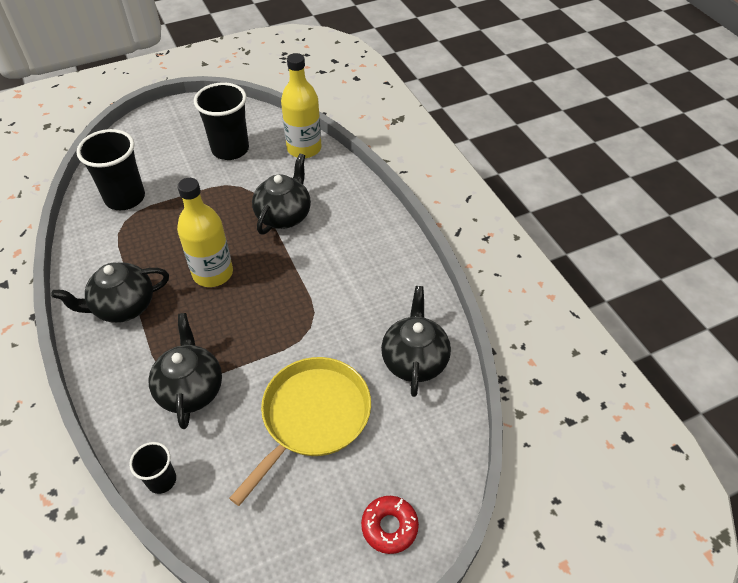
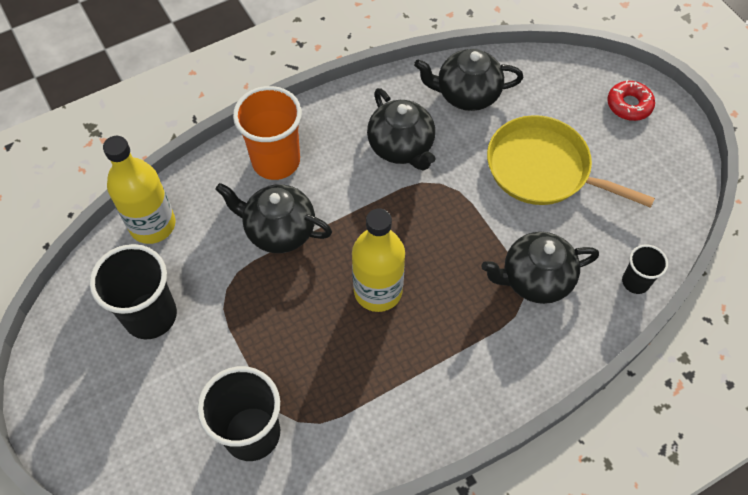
camera: 95 degrees left, 10 degrees up
(123, 306) = (439, 378): black teapot -> black teapot (401, 147)
(351, 215) = (276, 161): none -> orange cup

